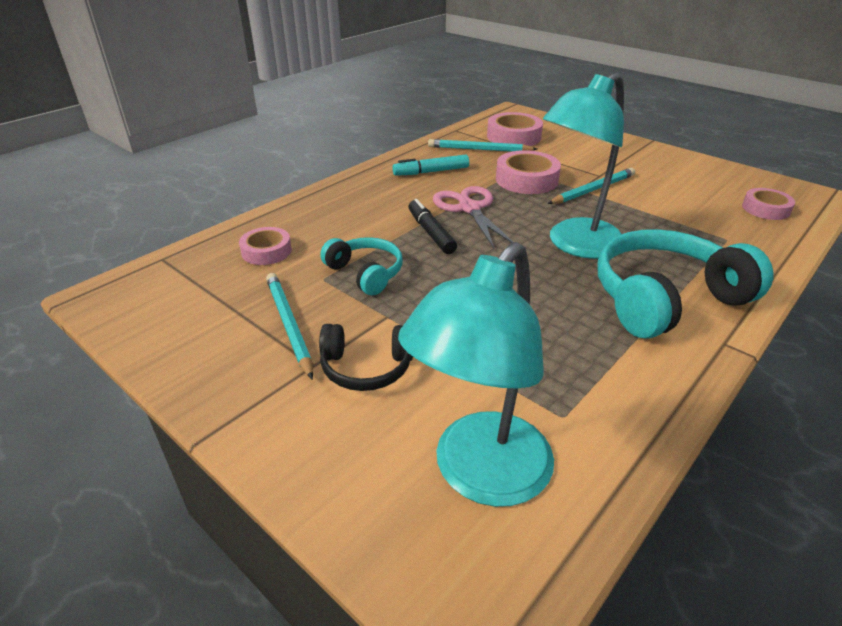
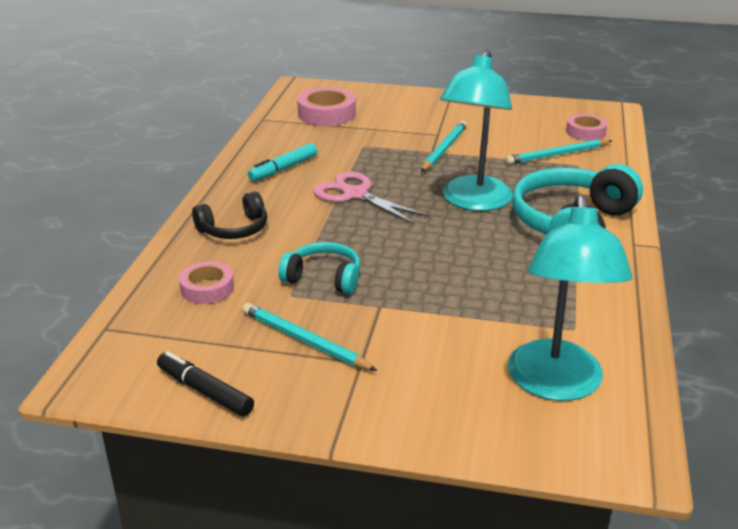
camera: 30 degrees left, 5 degrees down
(367, 367) = (405, 348): black headphones -> black headphones (234, 229)
(431, 233) = (343, 226): black marker -> black marker (205, 391)
(479, 149) = (307, 134): turquoise pencil -> turquoise pencil (557, 155)
(526, 180) = (379, 154): pink tape -> none

